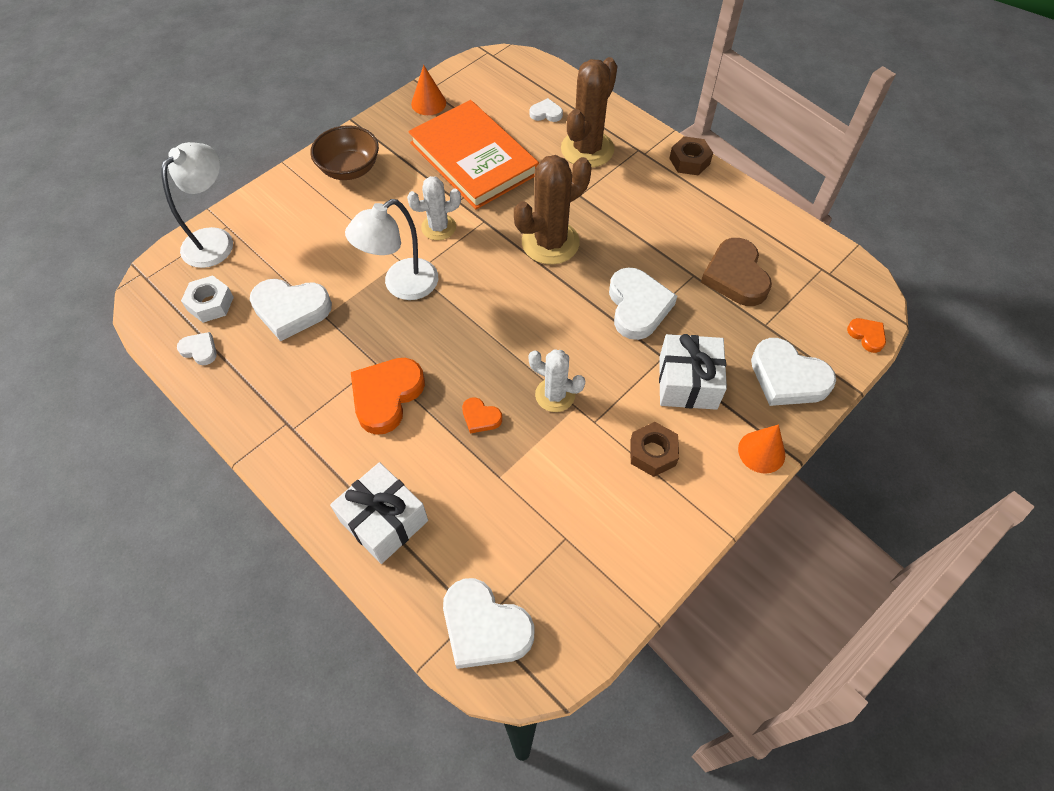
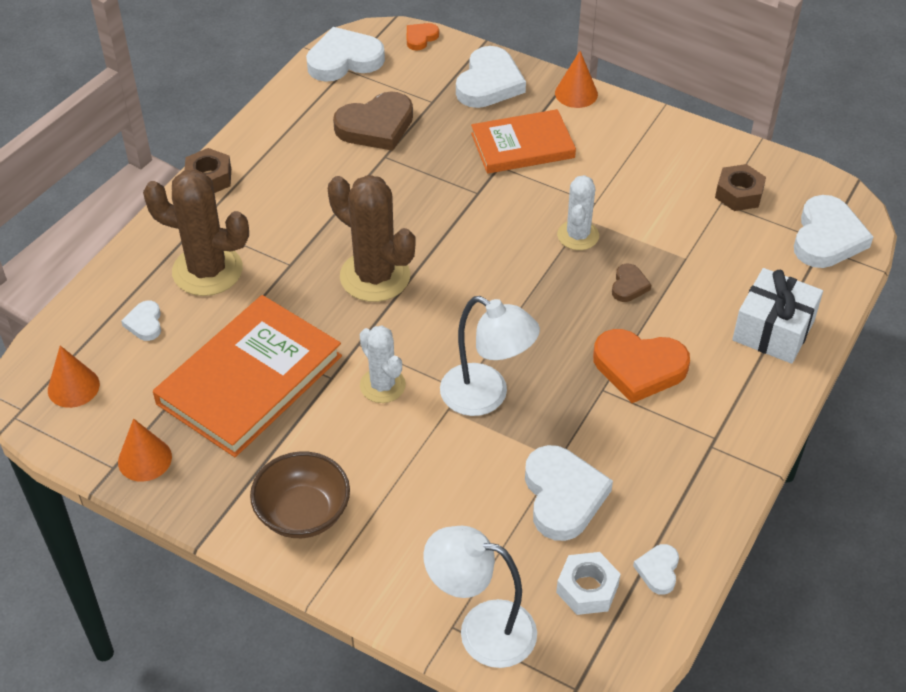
camera: 105 degrees left, 10 degrees down
(480, 417) = (629, 286): orange heart -> brown heart
(502, 77) = (73, 387): none -> orange cone
(637, 306) = (442, 192): white heart -> white heart (344, 60)
(652, 453) = (610, 159): brown nut -> brown nut (739, 194)
(687, 382) = (522, 146): white gift -> orange book

